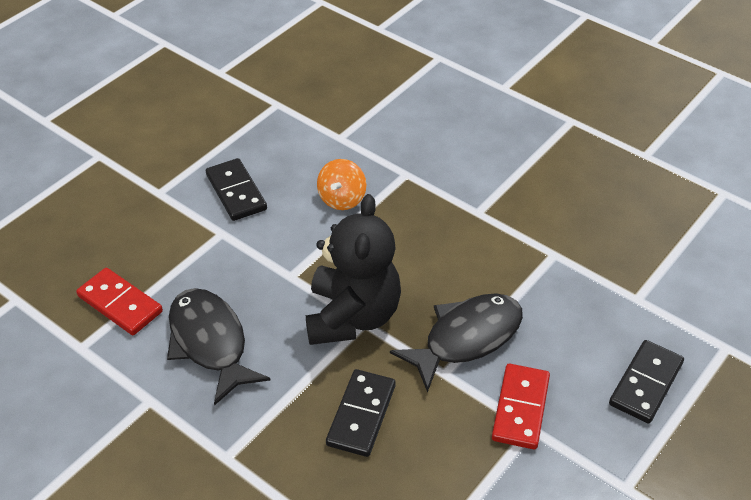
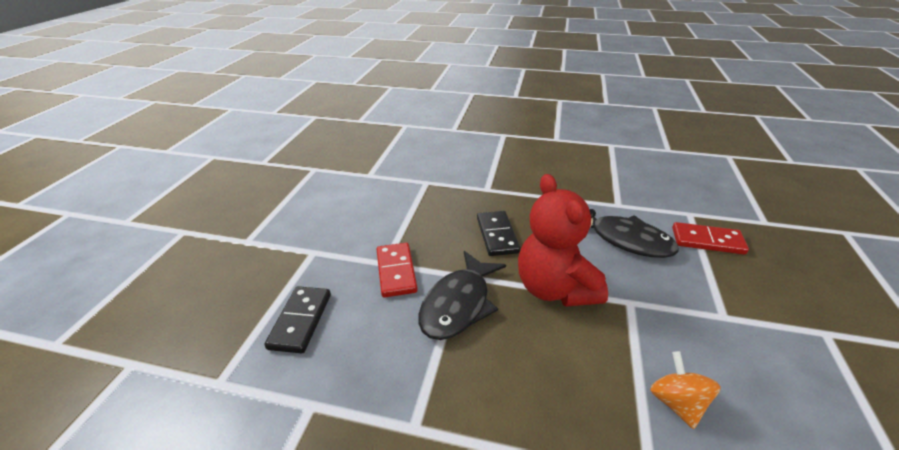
camera: 155 degrees right, 10 degrees down
(236, 192) = (772, 363): black domino -> none
(352, 316) = (554, 289): black teddy bear -> red teddy bear

